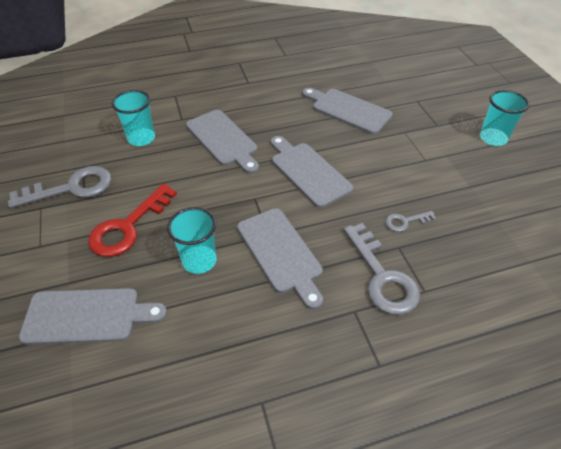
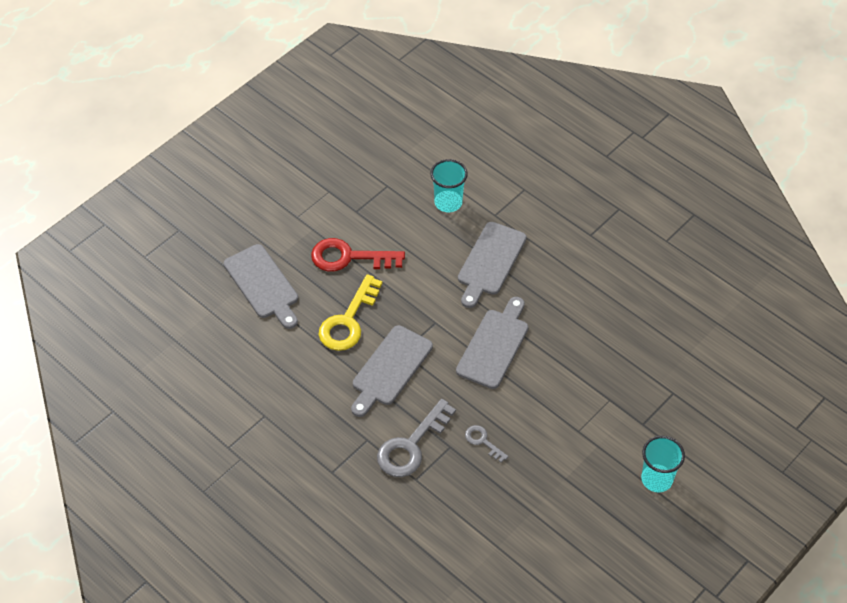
camera: 60 degrees right, 5 degrees up
(72, 188) = (361, 196): grey key -> none
(199, 261) = (348, 321): turquoise cup -> yellow key
(348, 110) = (609, 338): grey cutting board -> none

